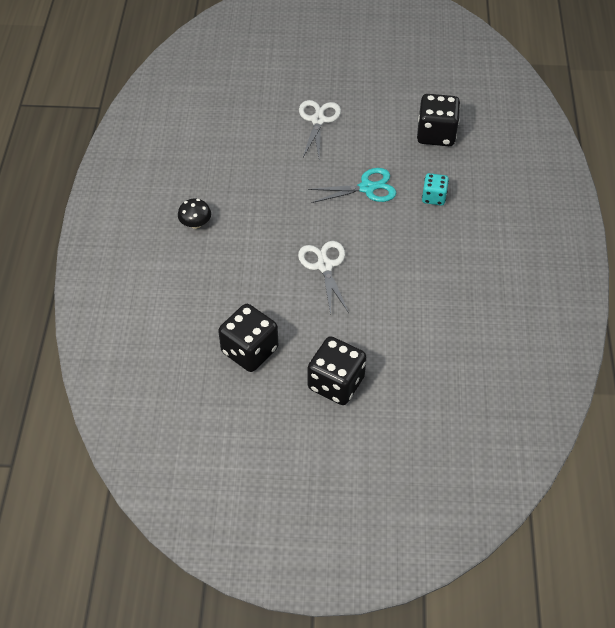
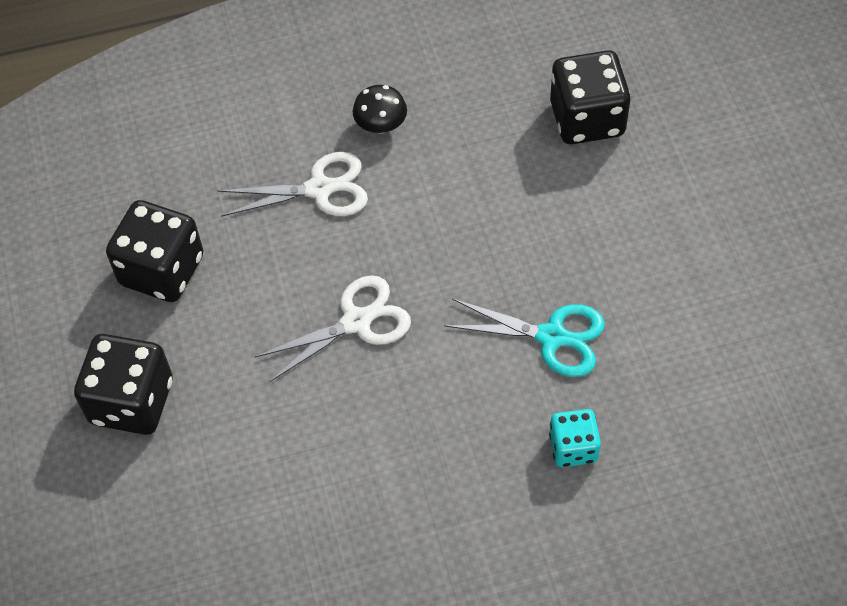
camera: 75 degrees right, 5 degrees up
(318, 120) = (681, 219): white scissors -> white scissors (320, 189)
(367, 188) = (552, 337): turquoise scissors -> turquoise scissors turned 45 degrees counterclockwise
(436, 134) = (734, 414): black dice -> black dice (587, 119)

